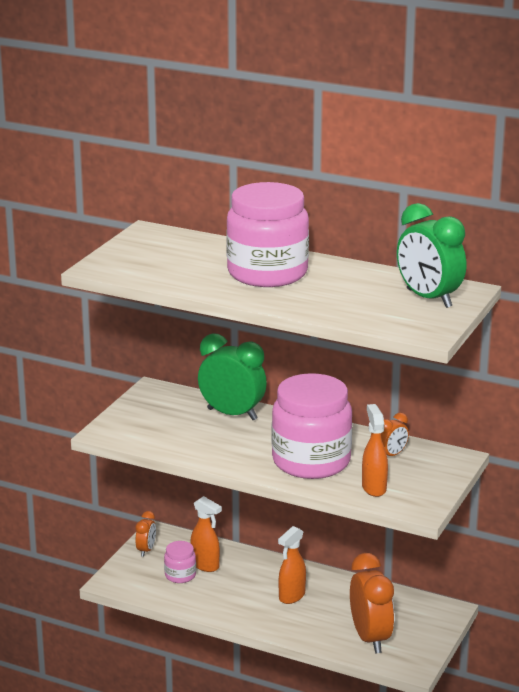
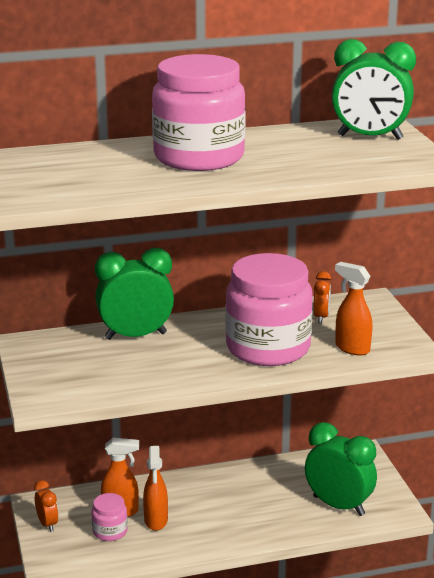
camera: 40 degrees left, 0 degrees up
(291, 596) = (230, 502): orange spray bottle -> orange spray bottle (156, 521)
(370, 638) = (338, 506): orange clock -> green clock

